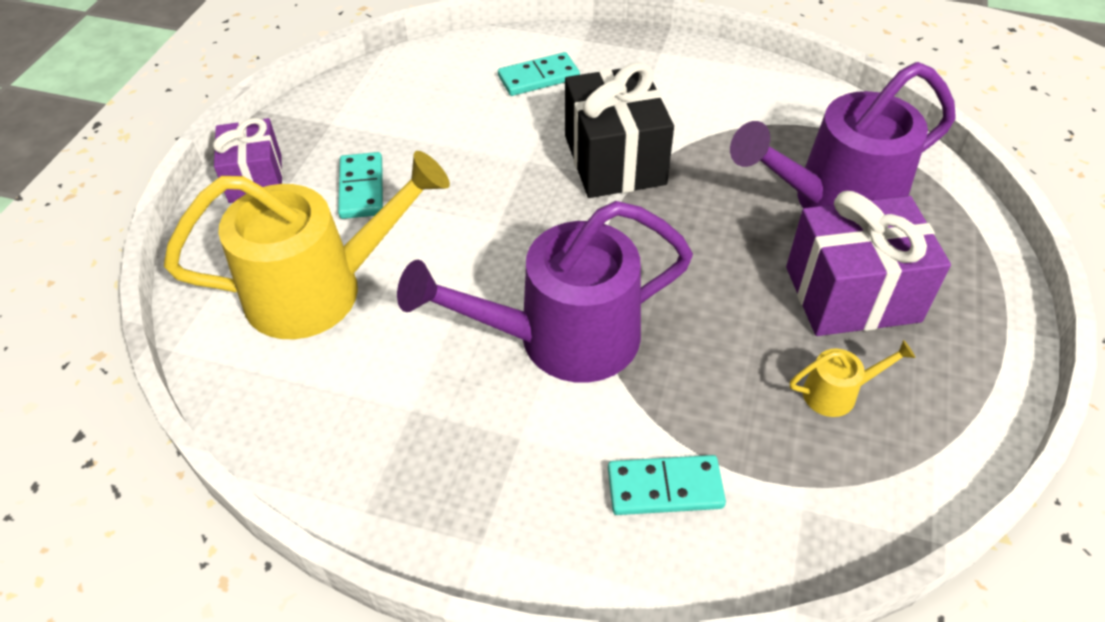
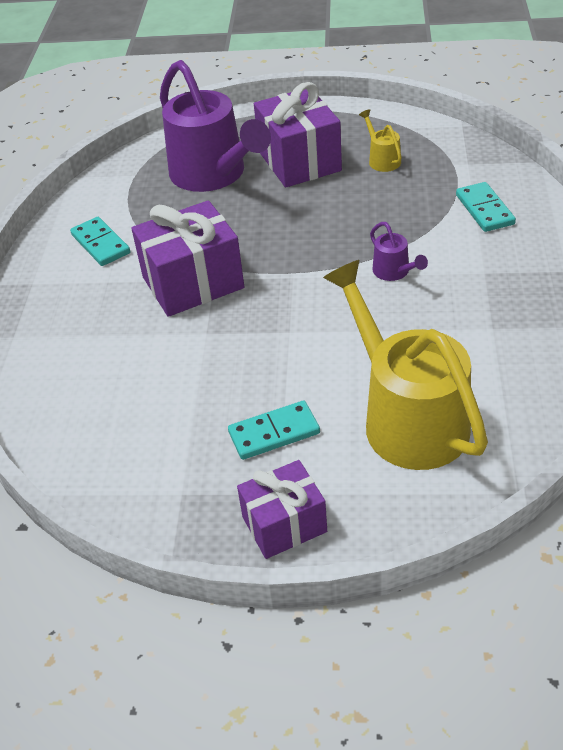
camera: 100 degrees left, 5 degrees down
(538, 77) = (81, 353): turquoise domino -> turquoise domino (100, 244)
(560, 339) = (394, 272): purple watering can -> purple watering can, size x0.41
(614, 160) = (193, 283): black gift -> purple gift

